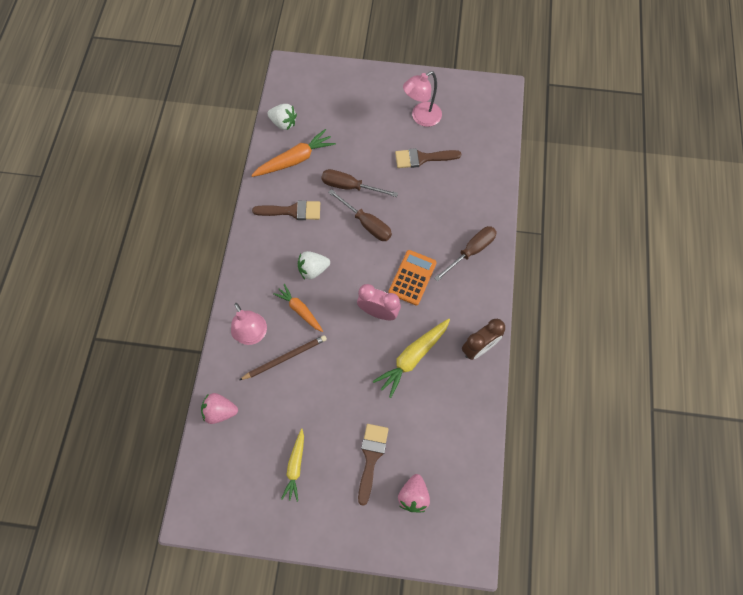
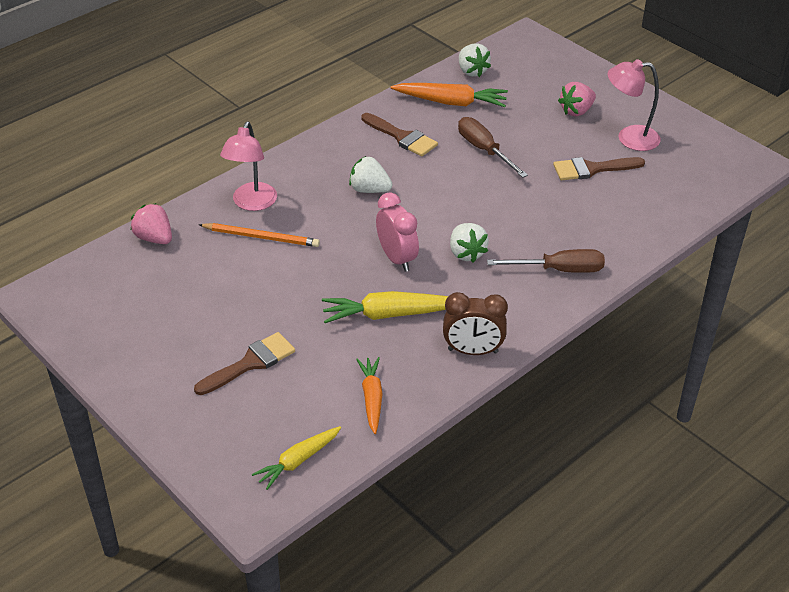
camera: 40 degrees right, 25 degrees down
(285, 358) = (261, 237): brown pencil -> orange pencil
(295, 466) = (170, 321): yellow carrot -> yellow carrot (298, 461)
(300, 310) = (319, 211): orange carrot -> orange carrot (372, 398)
(366, 223) = (468, 186): brown screwdriver -> none
(412, 277) = (466, 253): orange calculator -> white strawberry
(413, 495) = (255, 421): pink strawberry -> pink strawberry (576, 111)
(422, 158) = (592, 169): brown brush -> brown brush turned 45 degrees counterclockwise

